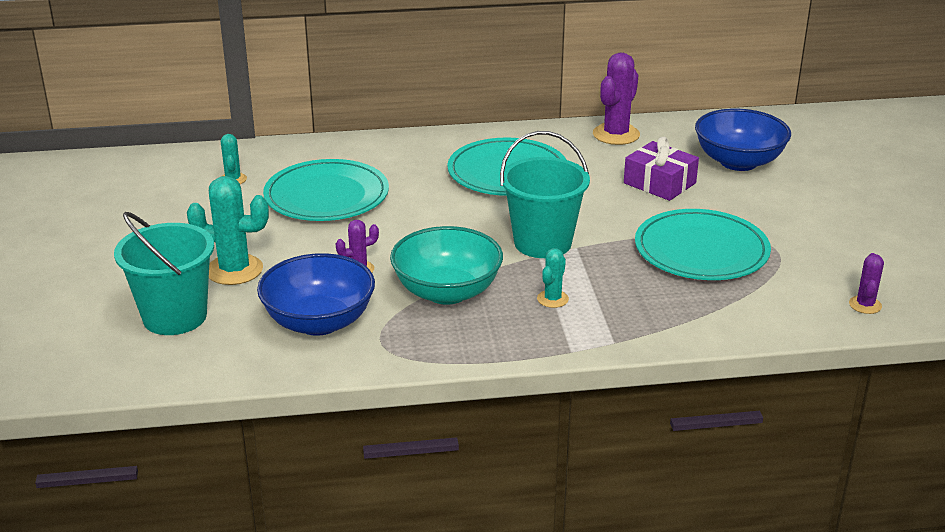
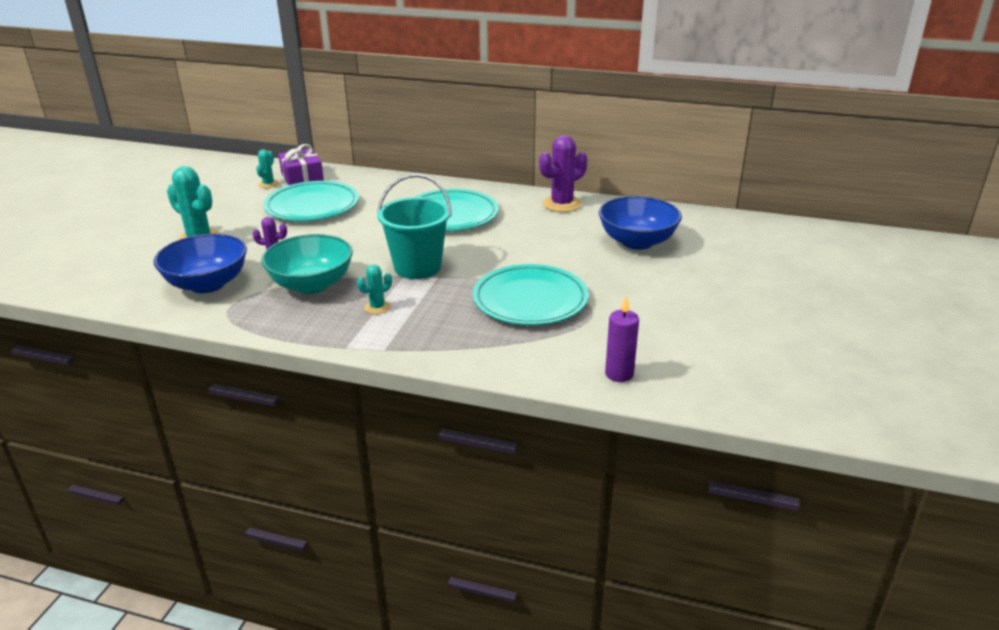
camera: 25 degrees right, 0 degrees up
(175, 317) = (129, 259): turquoise bucket -> none
(659, 183) = (555, 244): purple gift -> purple gift (302, 177)
(865, 305) = (619, 374): purple cactus -> purple candle

